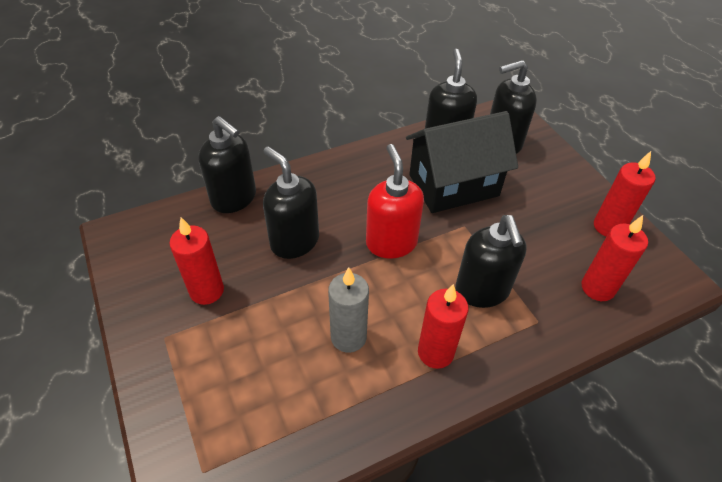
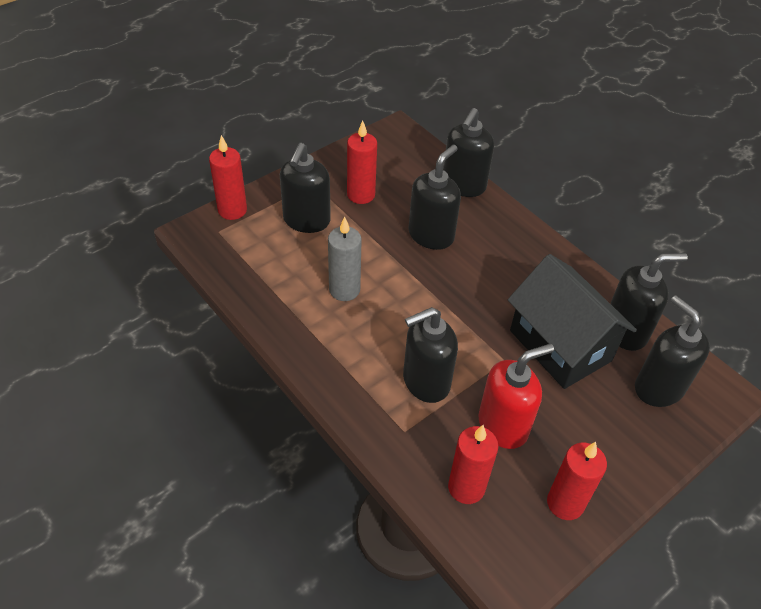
camera: 75 degrees right, 0 degrees up
(225, 356) = (306, 220): none -> black soap dispenser
(391, 243) = (457, 303): red soap dispenser -> red soap dispenser (503, 425)
(435, 352) = (346, 351): red candle -> red candle (232, 210)

